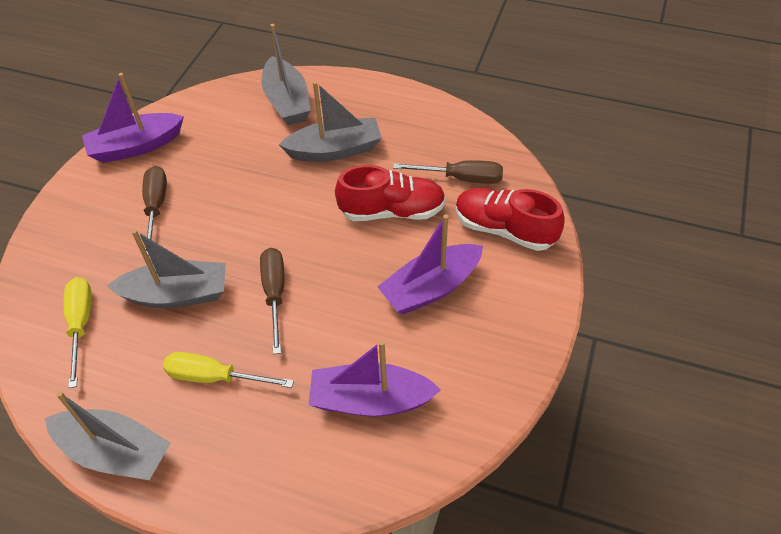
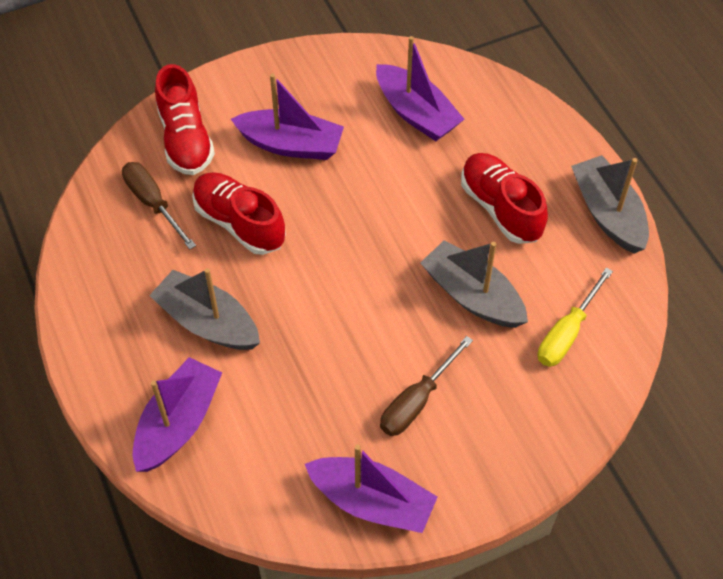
camera: 135 degrees left, 5 degrees up
(215, 377) = (500, 208): yellow screwdriver -> red shoe
(275, 294) = (401, 232): brown screwdriver -> none
(287, 102) = (178, 423): grey boat -> purple boat

